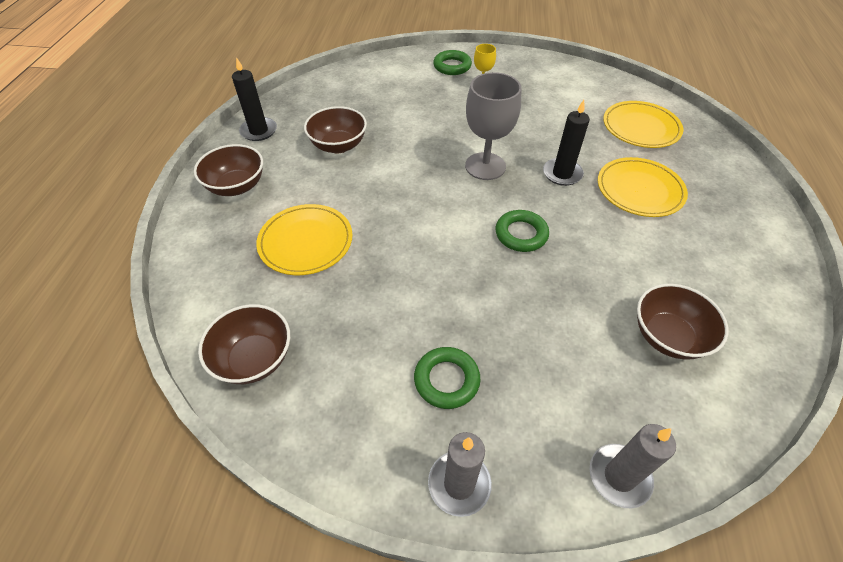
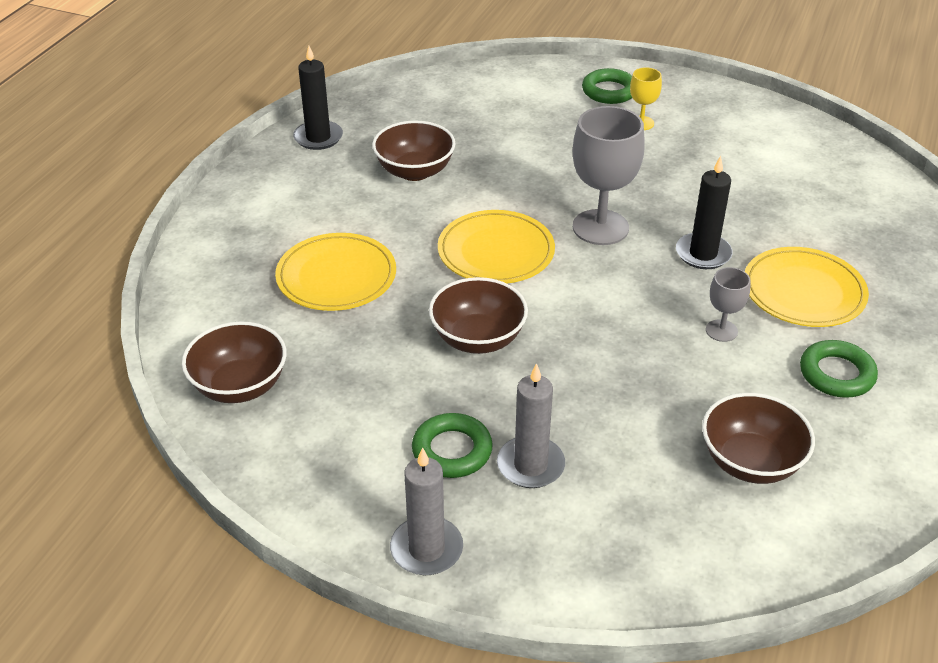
camera: 15 degrees right, 10 degrees down
(236, 186) = (272, 199): brown bowl -> brown bowl (478, 339)
(521, 234) = (612, 315): green ring -> green ring (836, 374)
(600, 231) = (721, 331): none -> grey goblet
(619, 476) = (614, 583): grey candle -> grey candle (530, 465)
(640, 127) = (848, 213): yellow plate -> yellow plate (496, 252)

